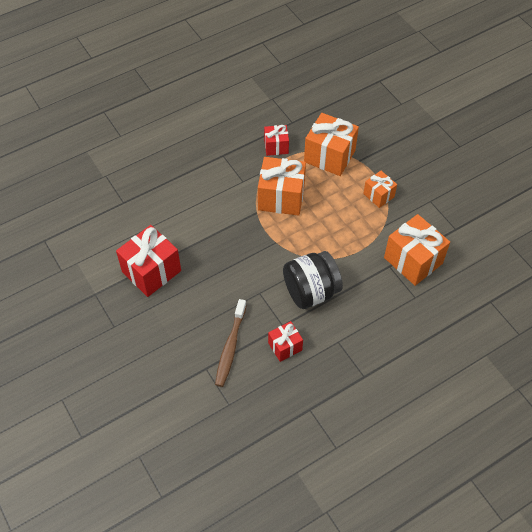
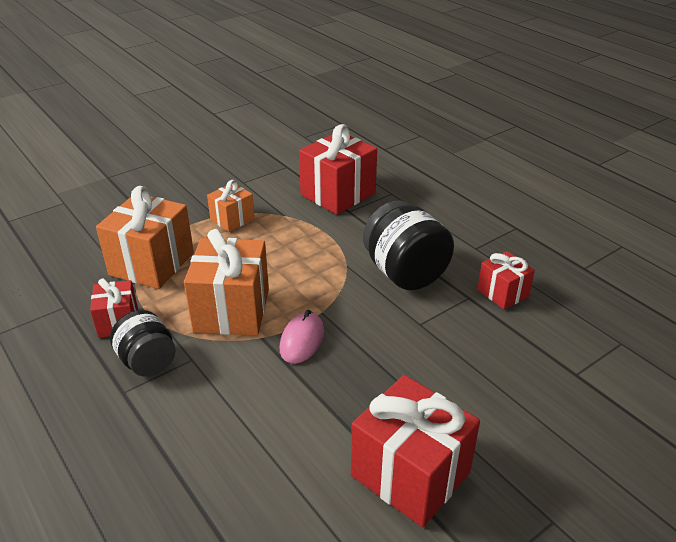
camera: 95 degrees left, 20 degrees down
(230, 347) = (527, 349): brown toothbrush -> none
(243, 163) = (148, 362): none -> black jar
(251, 231) = (302, 340): none -> pink mouse
(413, 260) = (338, 194): orange gift -> red gift

